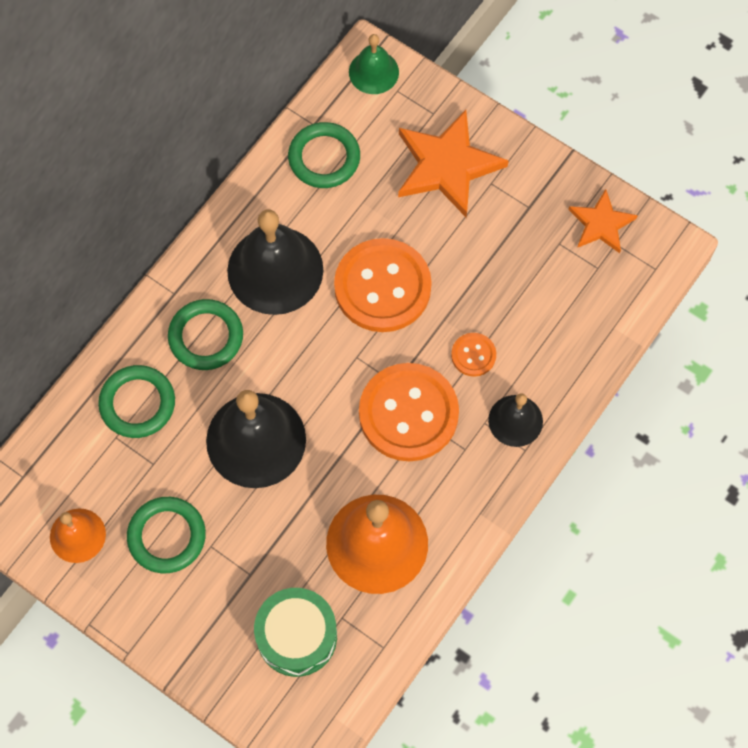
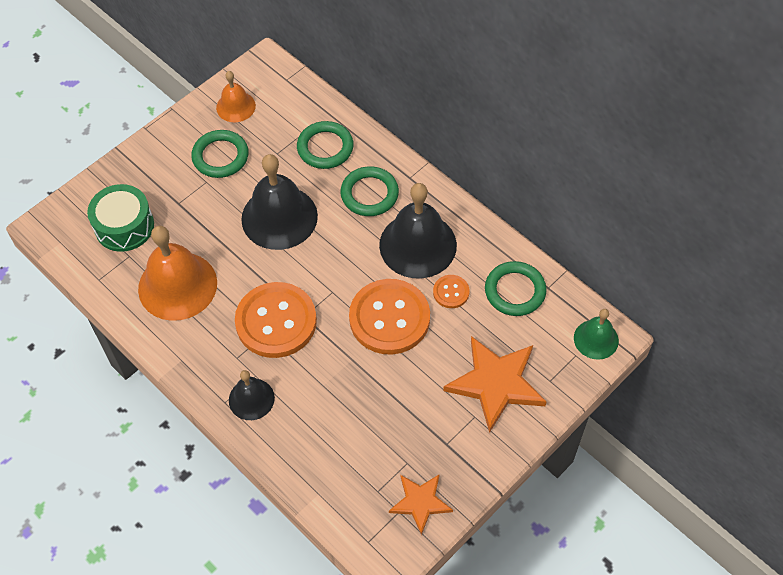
camera: 100 degrees right, 10 degrees down
(473, 355) = (315, 376): orange button -> orange button (451, 292)

